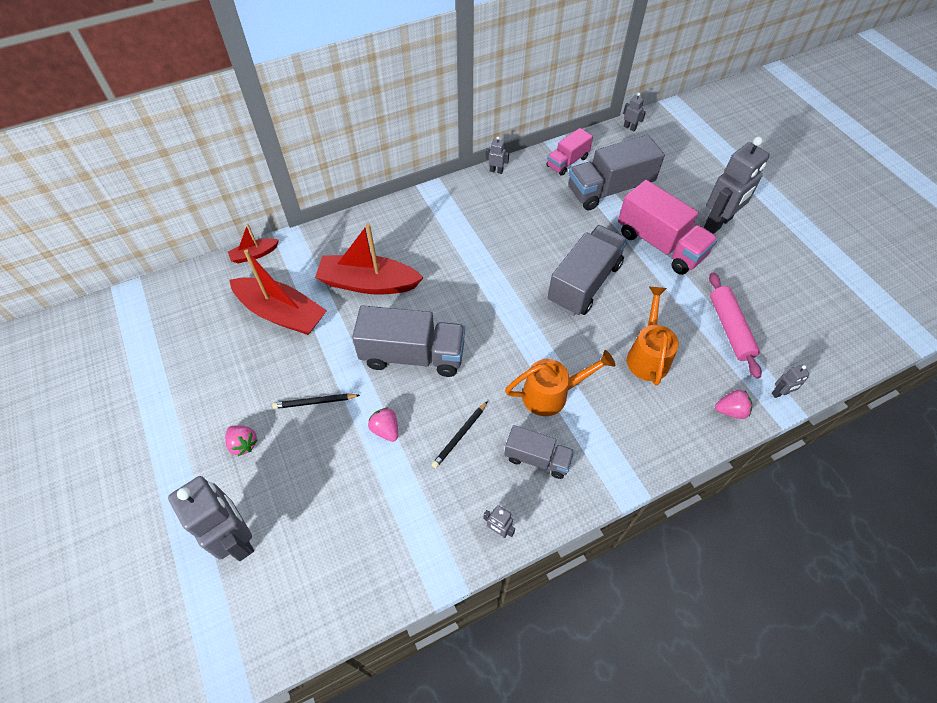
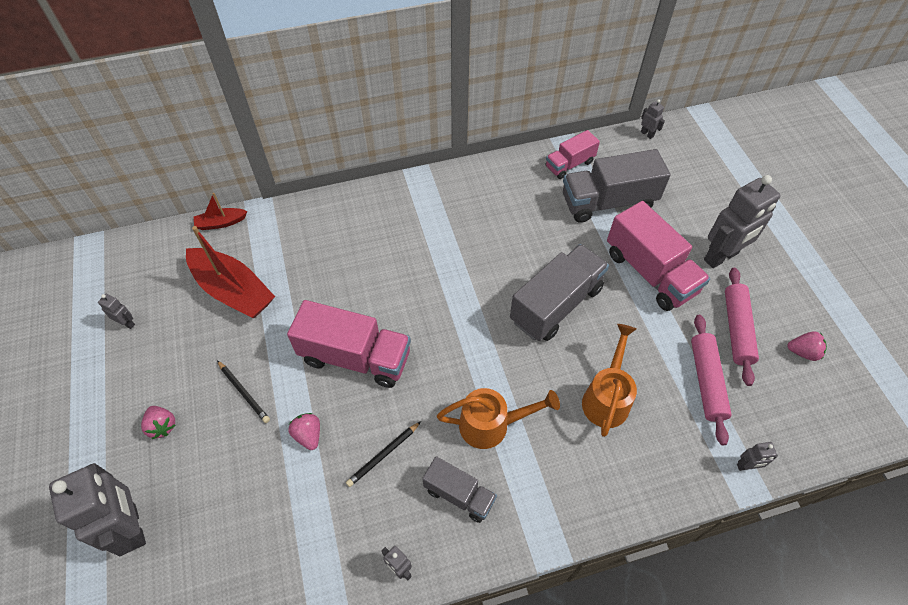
camera: 10 degrees right, 0 degrees up
(315, 402) = (244, 392): black pencil -> black pencil turned 135 degrees counterclockwise
(368, 283) = (328, 271): red boat -> none
(413, 355) = (355, 357): grey truck -> pink truck
(496, 171) = (490, 165): grey robot -> grey robot (127, 323)
(730, 410) = (685, 477): pink strawberry -> pink strawberry (803, 352)
(745, 281) = (736, 329): none -> pink rolling pin

